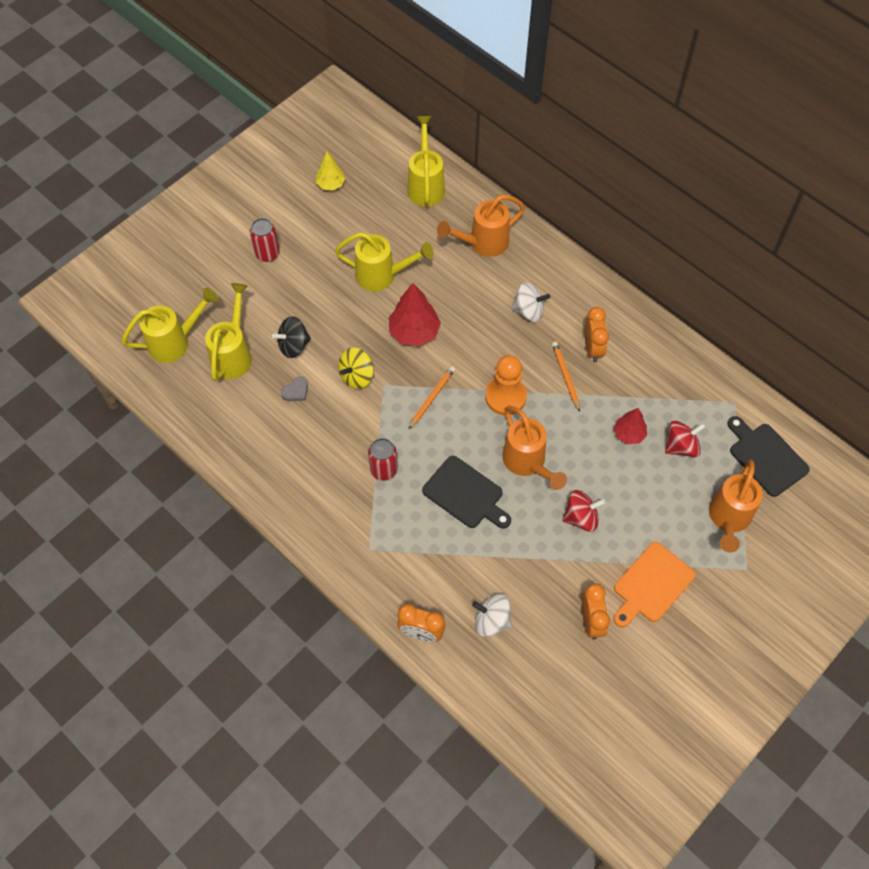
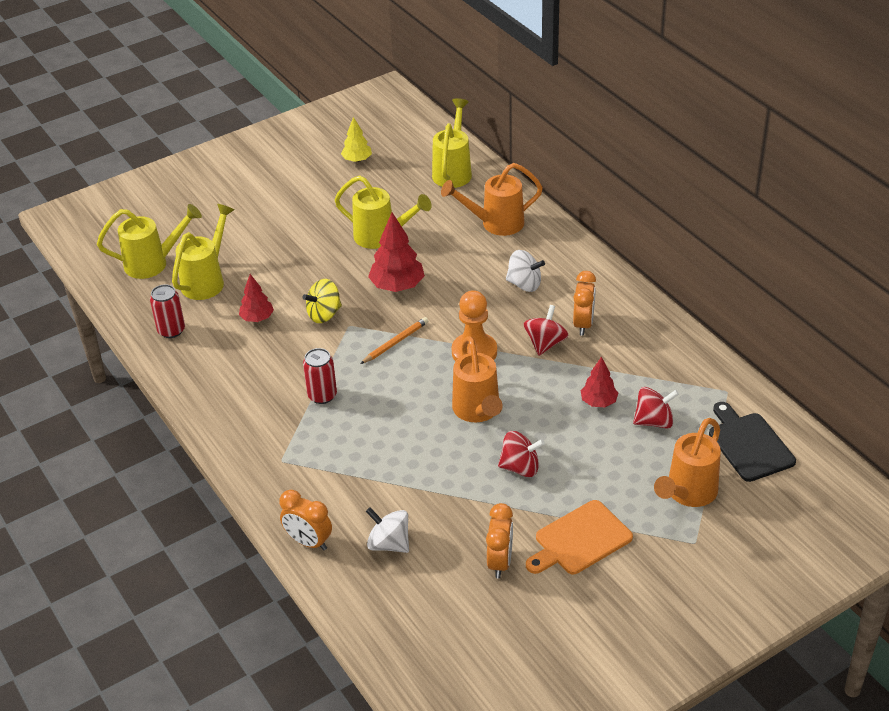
camera: 15 degrees right, 20 degrees down
(267, 254) = (272, 206): red can -> red can (171, 330)
(293, 345) = (269, 281): black spinning top -> none
(296, 391) = (257, 318): grey heart -> red tree
(465, 494) = (401, 428): black cutting board -> none
(565, 376) = (545, 343): orange pencil -> red spinning top

